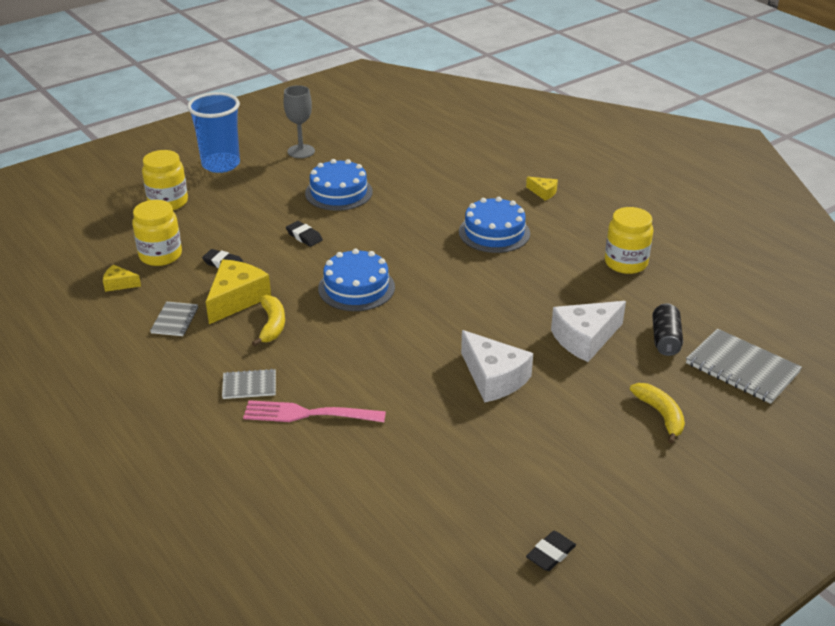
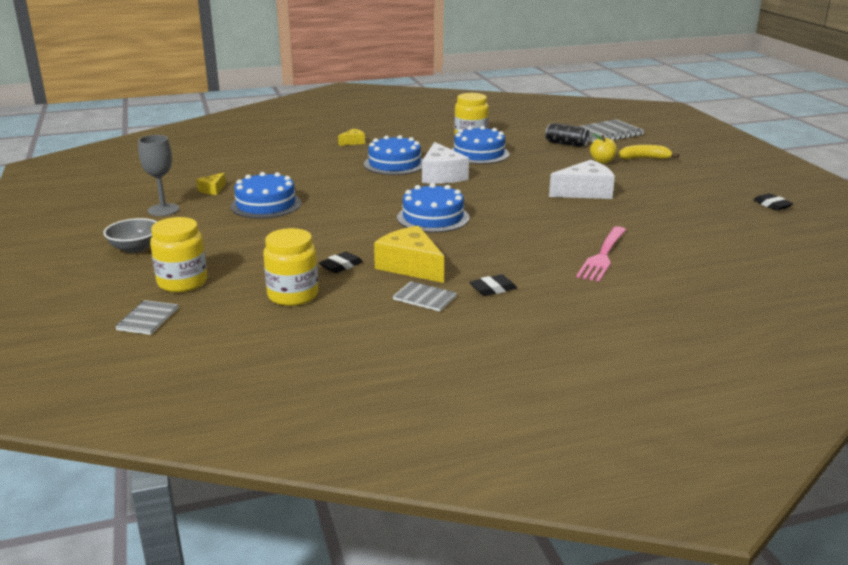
camera: 70 degrees left, 10 degrees down
(119, 284) = (330, 322): yellow cheese -> yellow cheese (212, 190)
(221, 164) = (135, 248): blue cup -> grey bowl
(249, 385) = (552, 274): grey notebook -> grey notebook (148, 319)
(272, 325) = (465, 256): yellow banana -> none
(304, 236) = (328, 227): black eraser -> black eraser (493, 289)
(571, 279) = (479, 153): none -> blue cake
(585, 339) = (553, 162): white cheese -> white cheese (441, 175)
(618, 379) = (602, 161): none -> yellow apple

